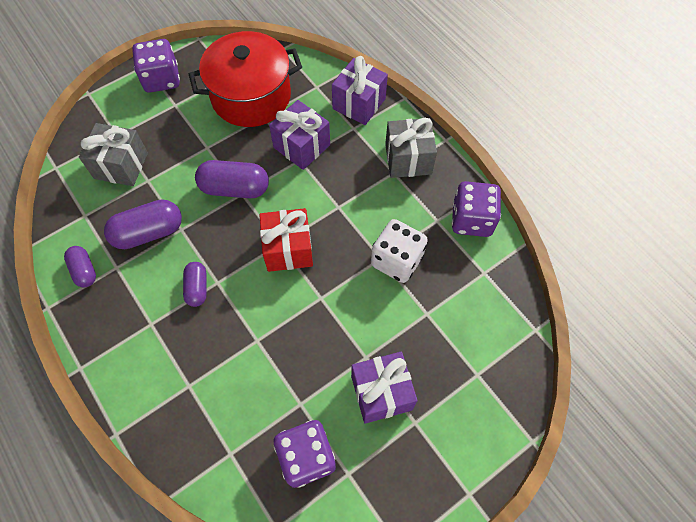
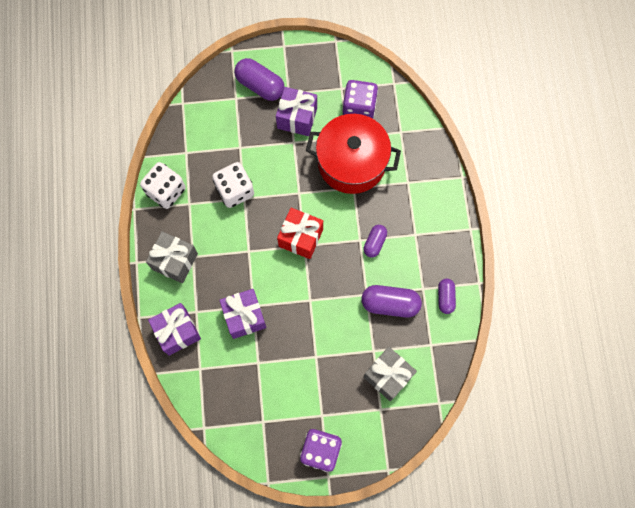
camera: 150 degrees left, 10 degrees up
(235, 188) = (313, 307): purple capsule -> purple capsule (260, 85)
(251, 96) = (257, 388): red pot -> red pot (352, 162)
(471, 220) = (166, 191): purple dice -> white dice

